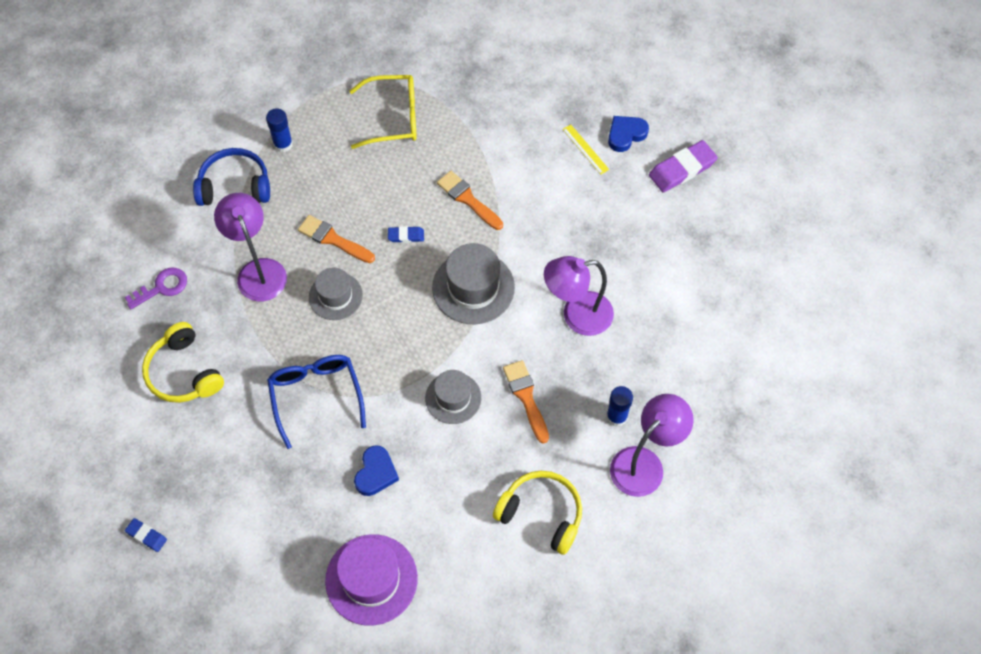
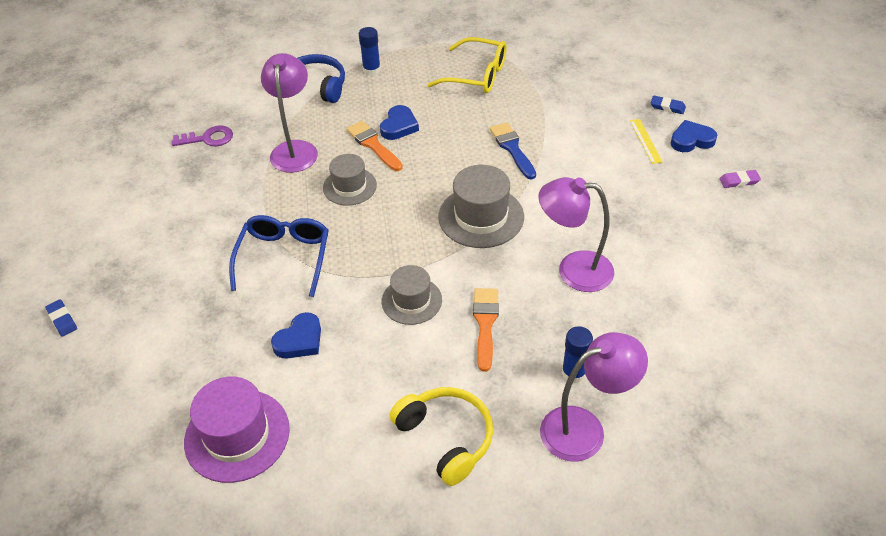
camera: 25 degrees right, 15 degrees down
(184, 372) = (183, 204): yellow headphones -> none
(347, 208) = (399, 126): none -> blue heart
(406, 236) = (440, 160): blue eraser -> blue eraser (667, 107)
(468, 199) = (512, 148): orange brush -> blue brush
(682, 169) = (739, 181): purple eraser -> purple eraser, size x0.53

